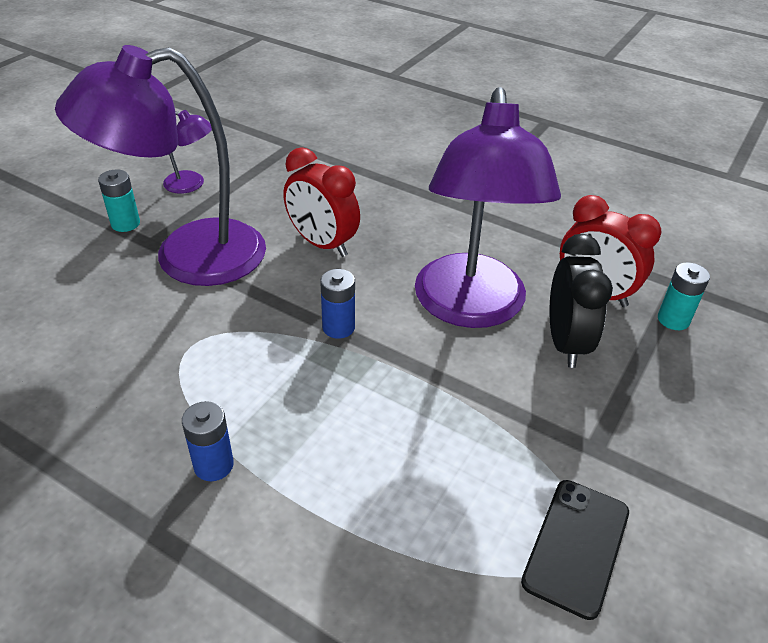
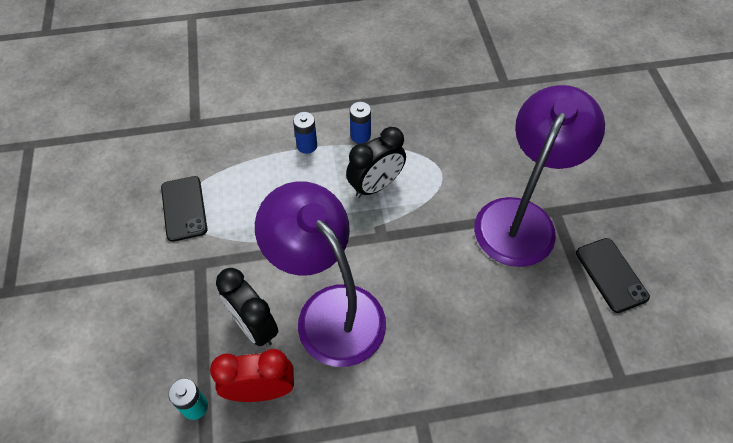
camera: 140 degrees right, 15 degrees up
(125, 224) = (588, 212): turquoise battery -> none
(192, 184) = (611, 275): purple lamp -> black phone
(282, 385) = (376, 186): none -> black clock
(322, 244) = (467, 291): red clock -> none
(338, 327) = (387, 237): blue battery -> blue battery (307, 145)

